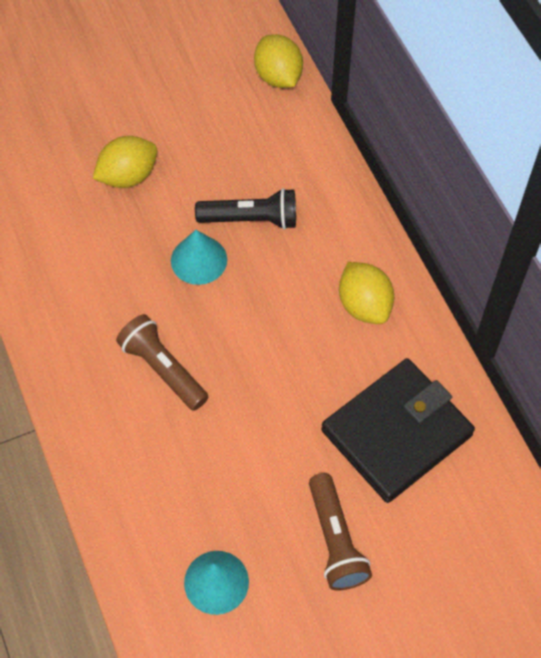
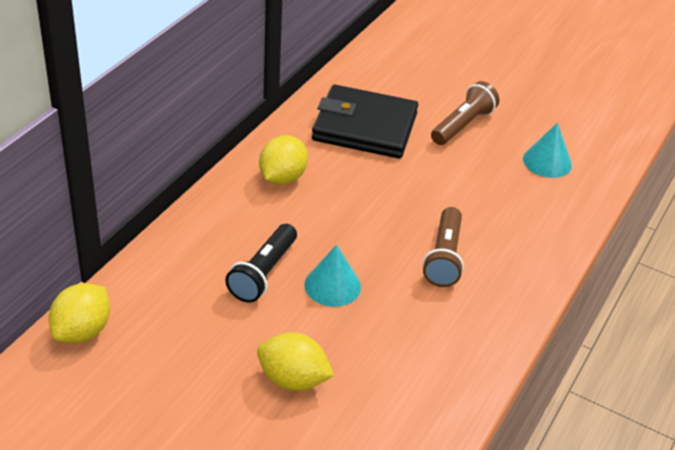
camera: 130 degrees left, 20 degrees down
(251, 219) = (263, 273): black flashlight -> black flashlight turned 120 degrees counterclockwise

